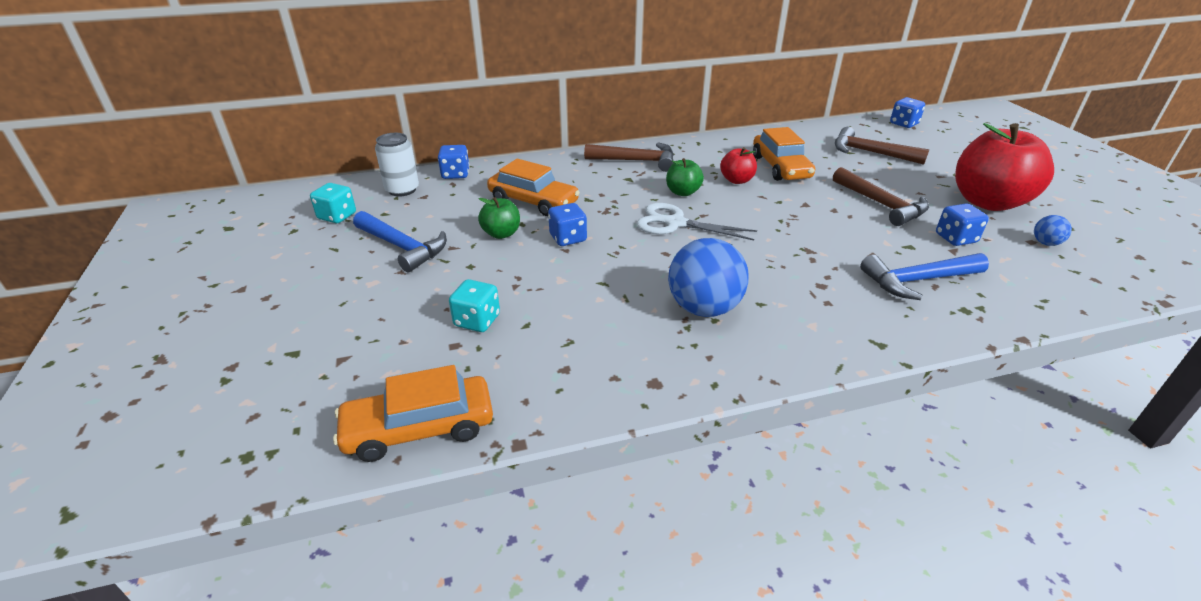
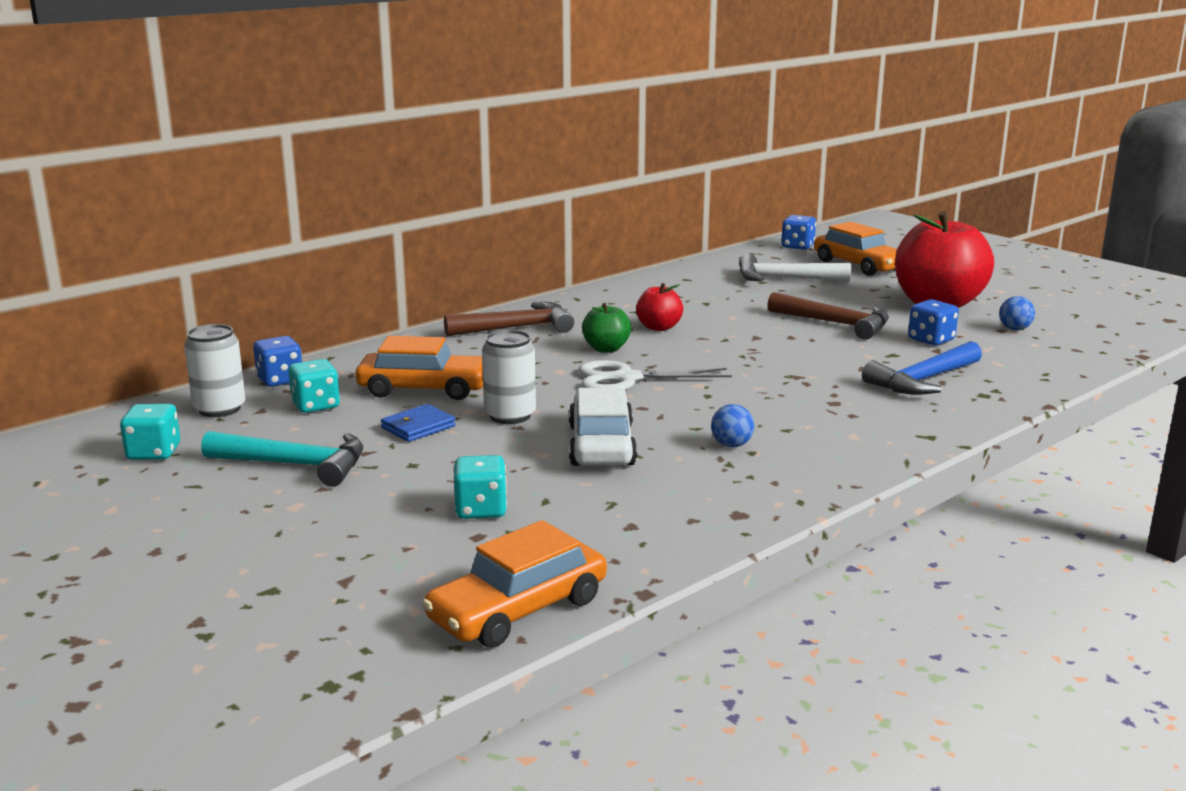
camera: 25 degrees left, 15 degrees down
(403, 247) = (296, 465): blue hammer -> turquoise hammer
(457, 200) = (315, 405): none -> turquoise dice
(501, 234) = (418, 427): green apple -> blue wallet
(568, 238) = (510, 416): blue dice -> white can
(607, 282) = (601, 445): none -> white car
(704, 308) = (731, 445): blue ball -> blue ball, size x0.46
(780, 167) = (697, 307): orange car -> orange car (858, 265)
(870, 153) = (784, 279): brown hammer -> white hammer

